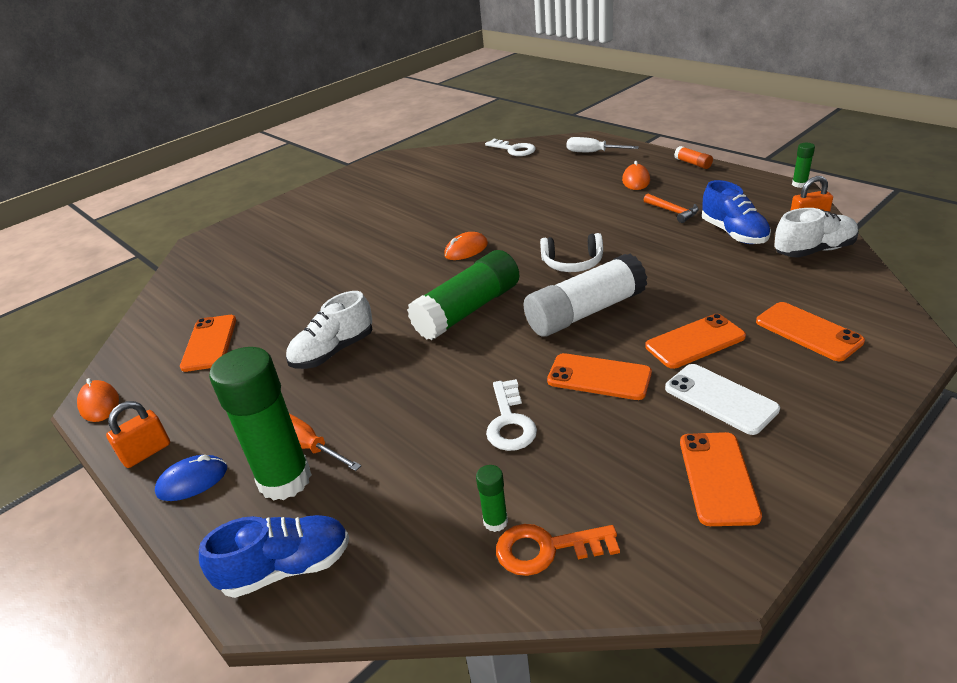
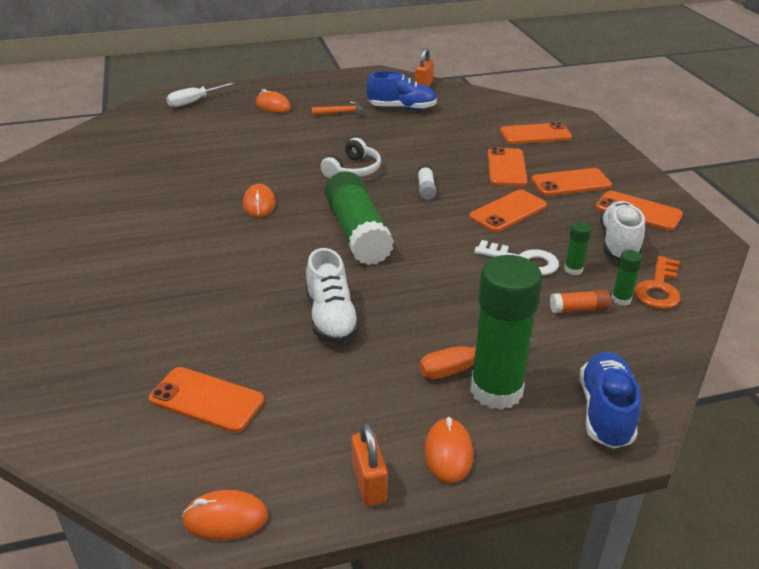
camera: 65 degrees left, 0 degrees up
(192, 481) = (448, 453): blue mouse -> orange mouse
(514, 149) = (115, 126): white key -> none
(585, 312) = (426, 189): white glue stick -> white glue stick, size x0.42
(692, 163) = (286, 81): orange glue stick -> orange glue stick (578, 309)
(720, 399) = (570, 183): white phone -> orange phone
(799, 184) = (375, 68): green glue stick -> green glue stick (573, 269)
(814, 250) = (456, 98): white shoe -> white shoe (619, 244)

